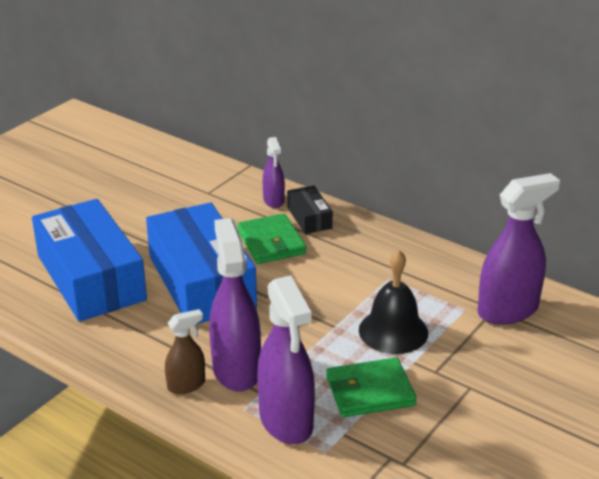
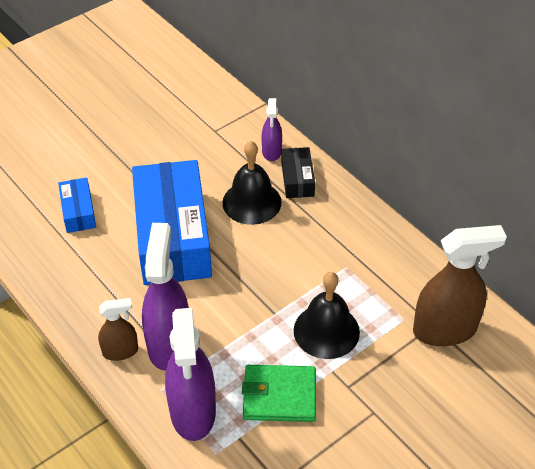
camera: 15 degrees right, 15 degrees up
(91, 278) = (78, 211): blue box -> blue box, size x0.45
(271, 242) = (252, 202): green wallet -> black bell
(508, 310) = (445, 330): purple spray bottle -> brown spray bottle

